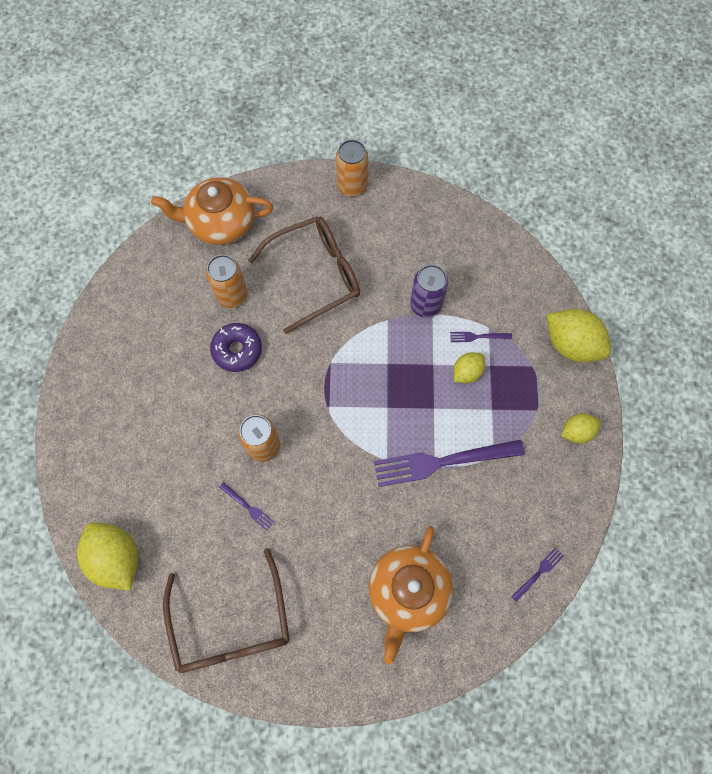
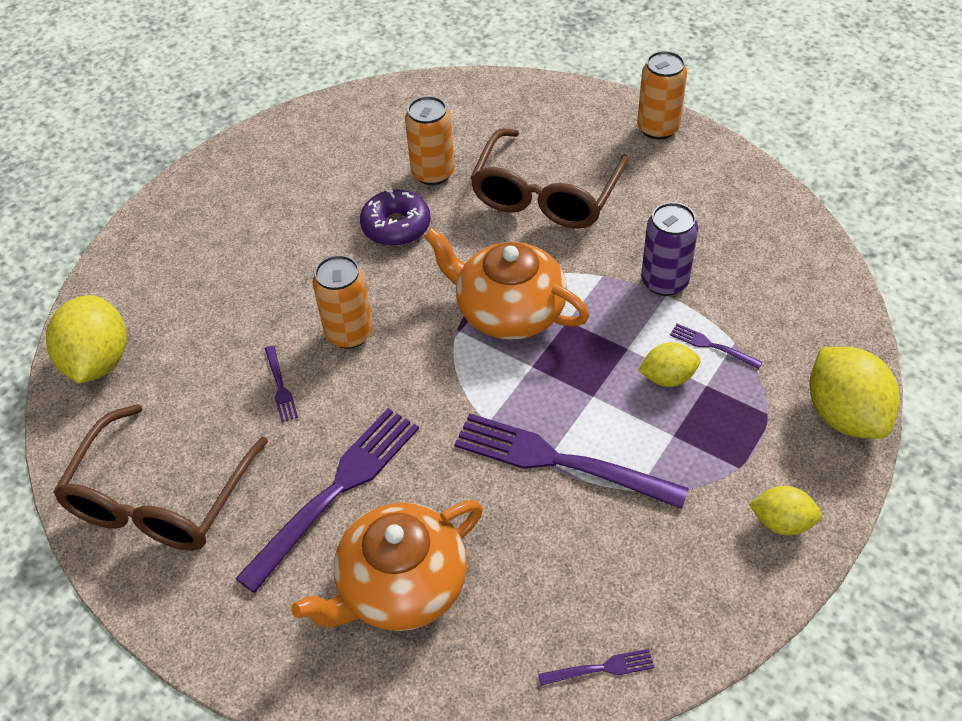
camera: 35 degrees right, 20 degrees down
(220, 222) = (475, 102): orange teapot -> orange teapot (508, 311)
(315, 275) = (546, 194): brown glasses -> brown glasses turned 105 degrees clockwise
(331, 555) = (336, 490): none -> purple fork

